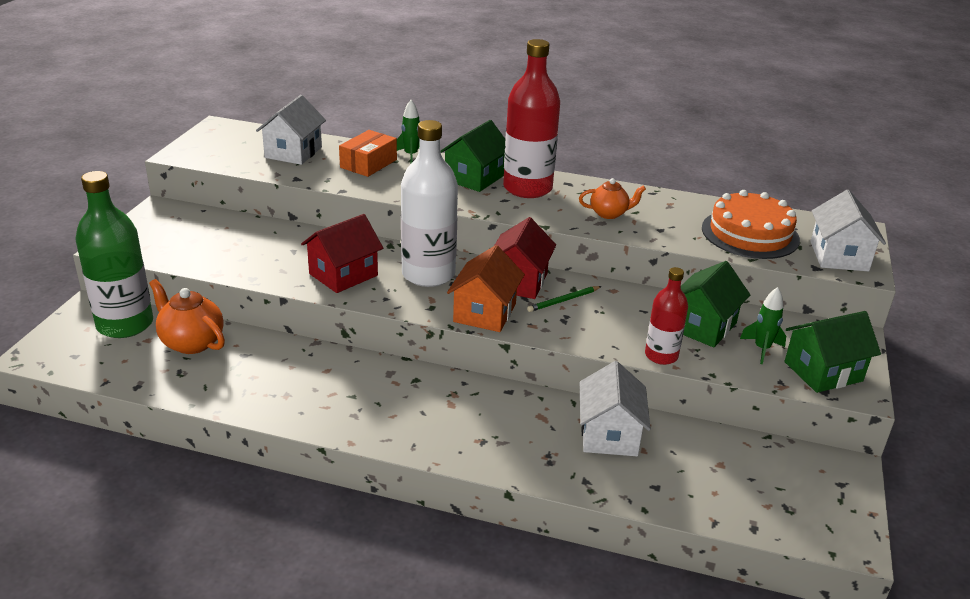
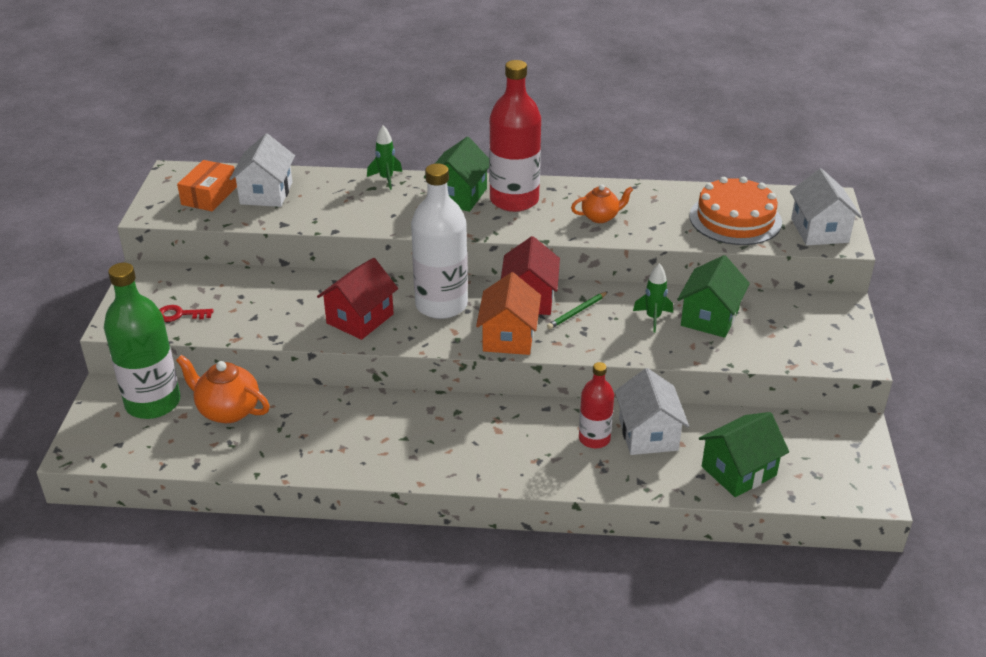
camera: 10 degrees left, 5 degrees up
(175, 246) = (180, 314): none -> red key
(368, 163) = (347, 195): orange box -> orange box (209, 195)
(661, 356) = (681, 354): red bottle -> red bottle (594, 439)
(762, 349) = (767, 332): green rocket -> green rocket (653, 318)
(823, 371) = (824, 345): green house -> green house (738, 471)

